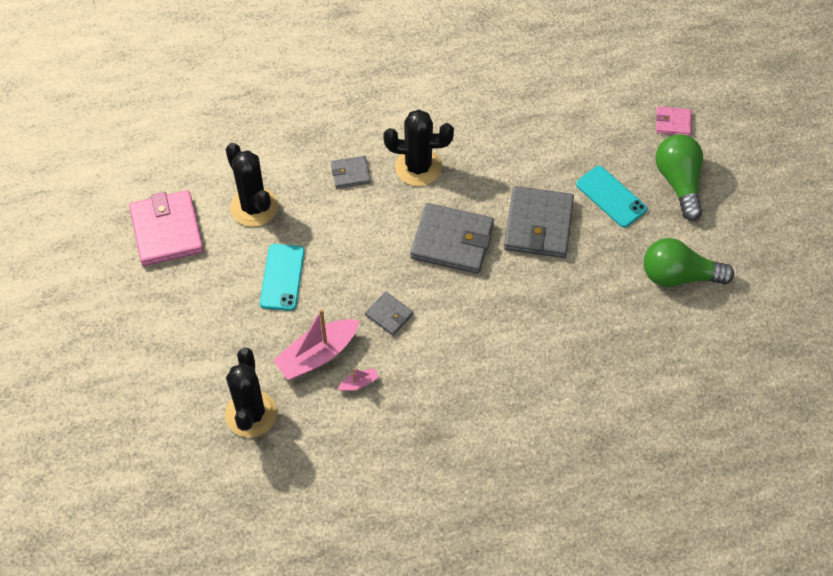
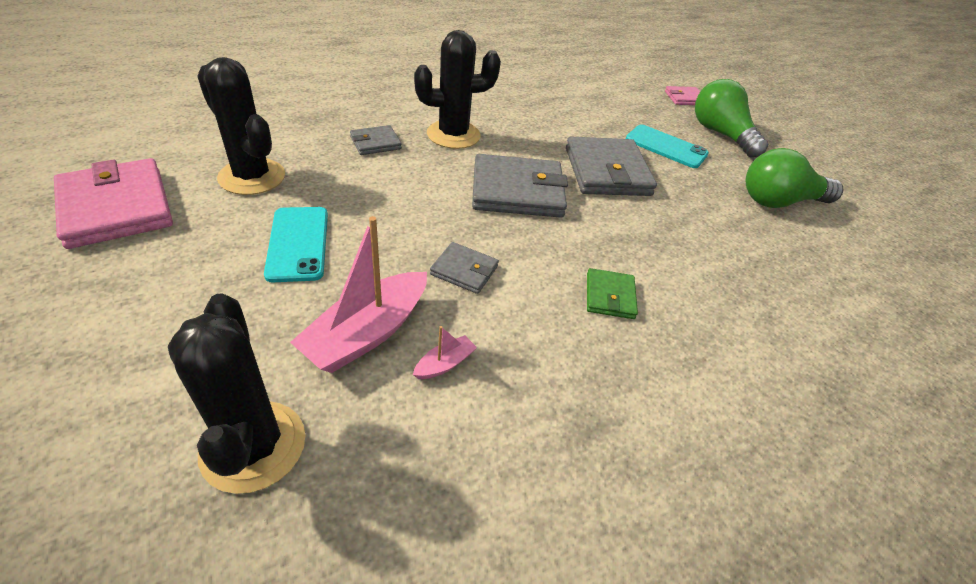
camera: 20 degrees left, 15 degrees down
(483, 350) = (610, 296): none -> green wallet

